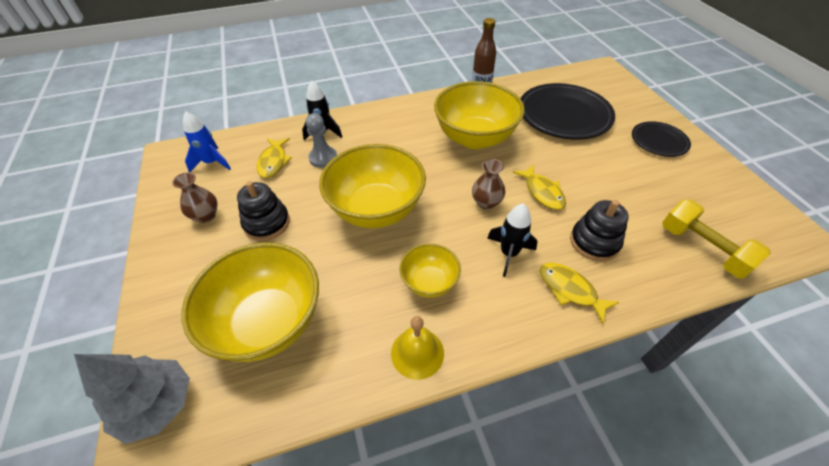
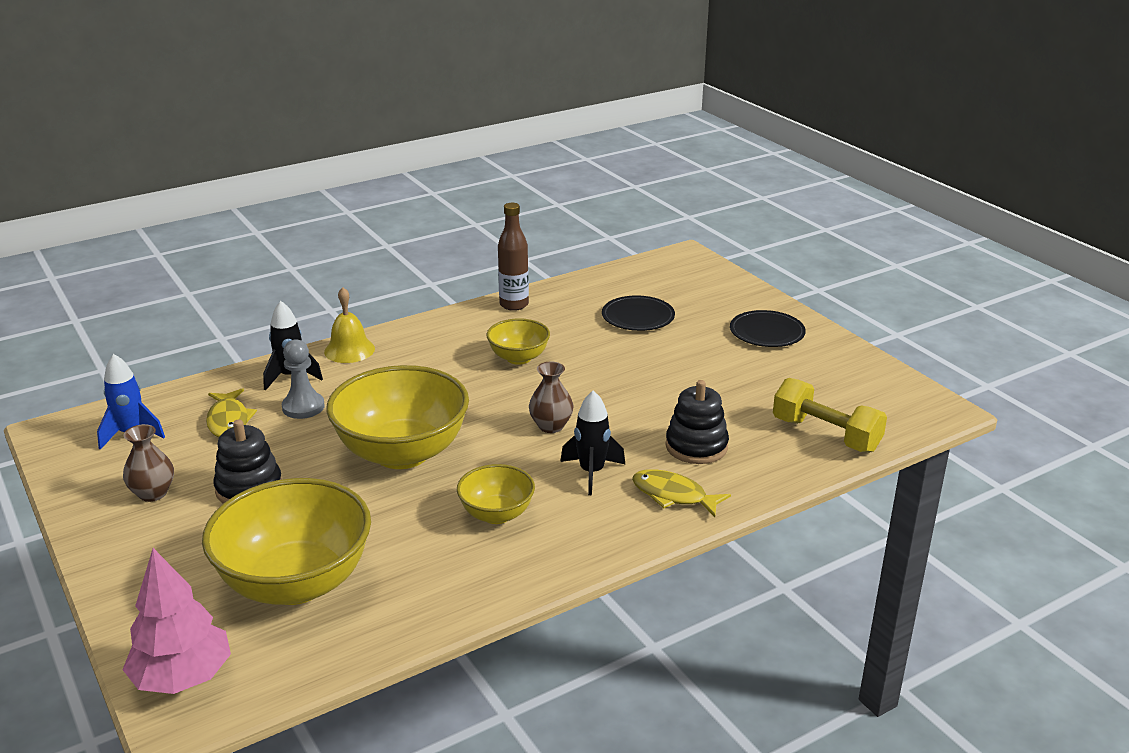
camera: 15 degrees left, 20 degrees down
(158, 405) = (182, 678): grey tree -> pink tree
(417, 353) = (499, 579): yellow bell -> yellow bell (349, 350)
(474, 138) = (518, 358): yellow bowl -> yellow bowl, size x0.52
(542, 192) = (623, 405): yellow fish -> none
(564, 115) = (638, 317): black plate -> black plate, size x0.55

